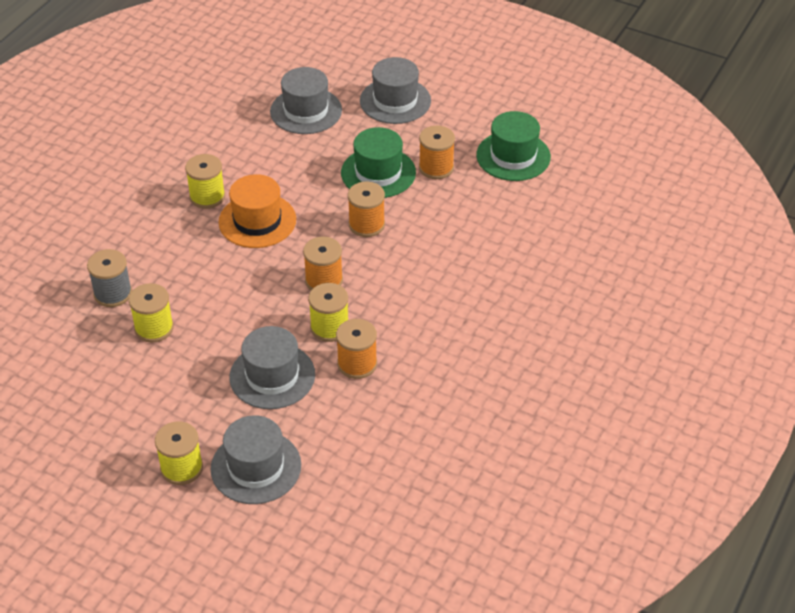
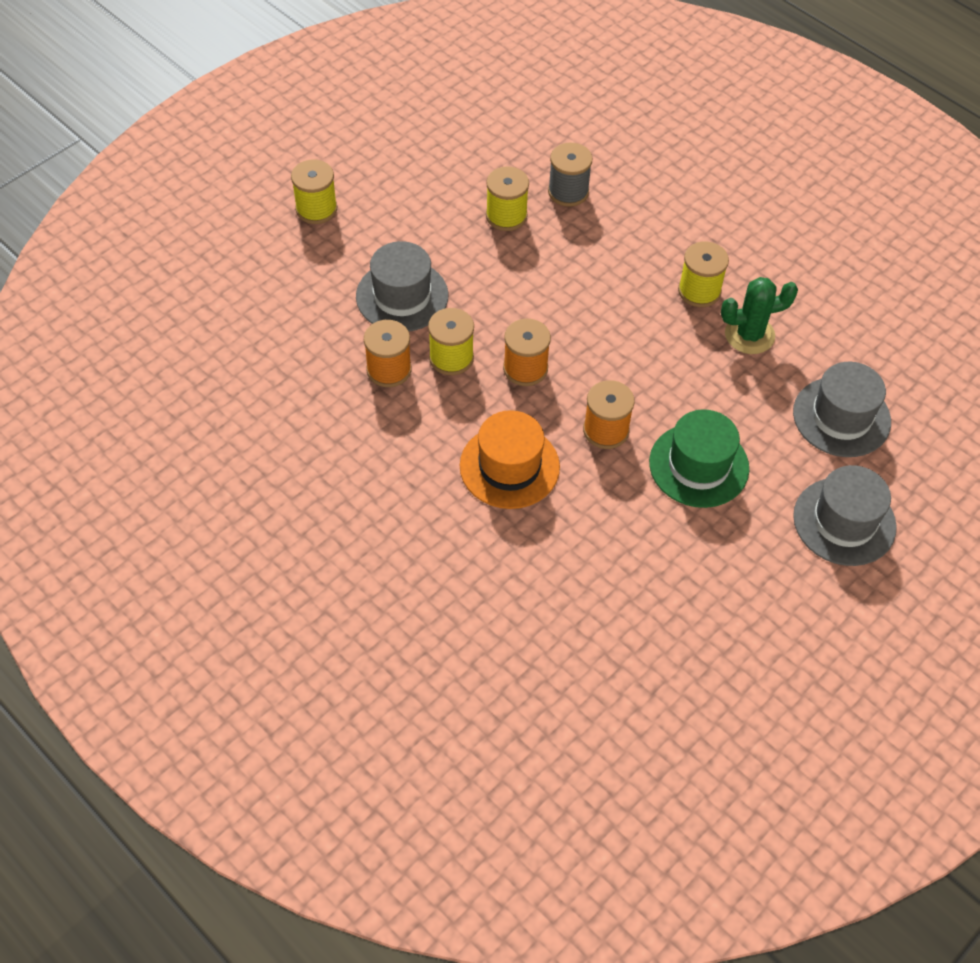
camera: 105 degrees right, 10 degrees up
(244, 164) = (749, 335): none -> green cactus
(256, 467) = (291, 262): grey hat -> none
(257, 221) = (644, 328): orange hat -> orange hat (509, 466)
(436, 168) = (692, 531): orange spool -> none
(513, 156) = (693, 630): green hat -> none

